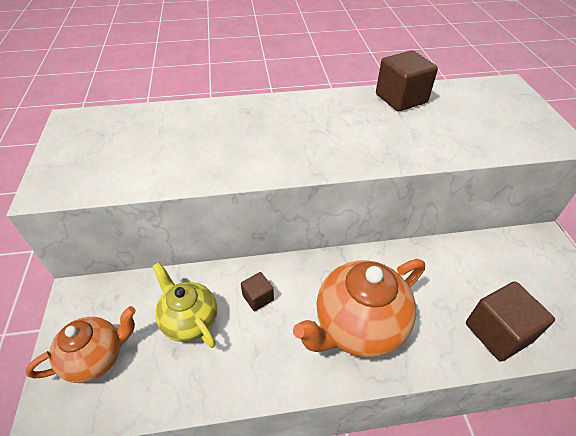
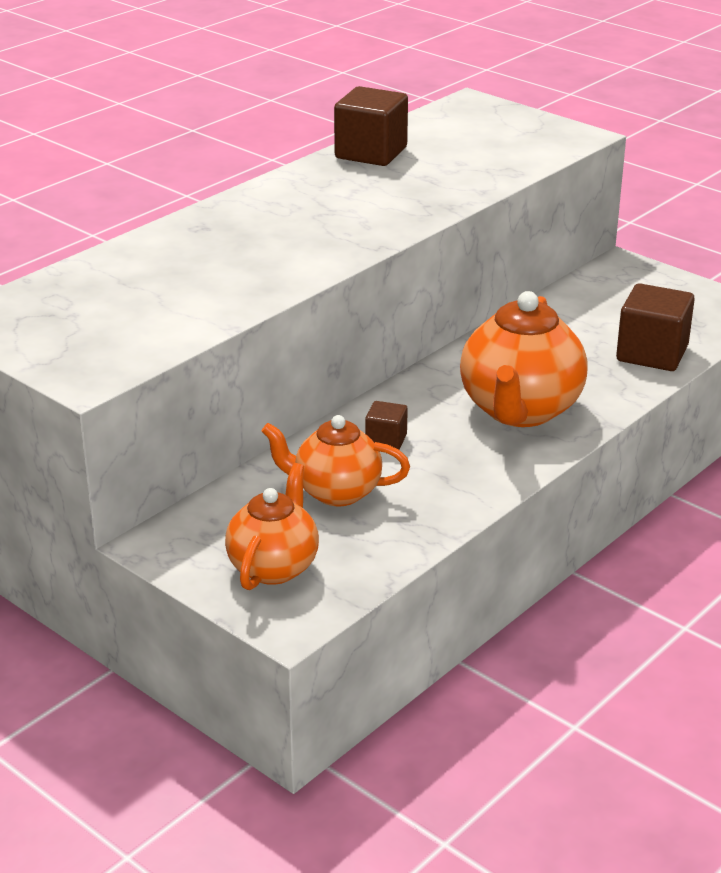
camera: 40 degrees left, 15 degrees down
(189, 321) = (336, 492): yellow teapot -> orange teapot

